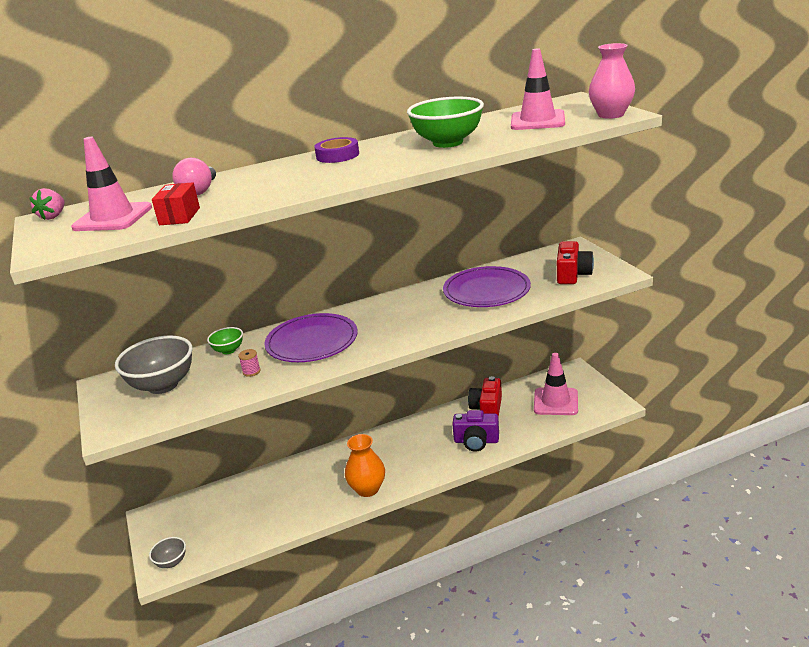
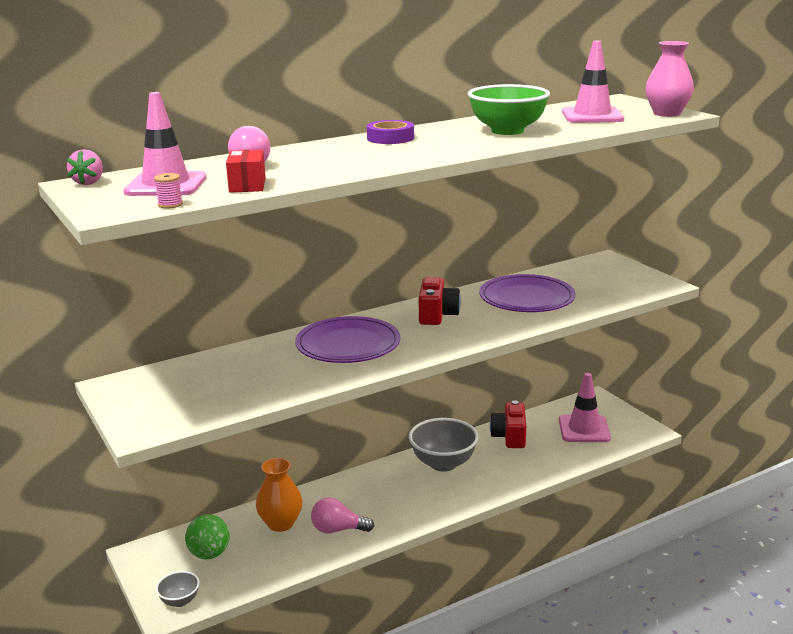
camera: 10 degrees left, 5 degrees down
(163, 385) = (187, 386): grey bowl -> grey bowl (443, 463)
(206, 518) = (209, 554): none -> green ball
(228, 350) = (252, 352): green bowl -> none
(251, 371) = (289, 373): pink spool -> pink spool (170, 205)
(316, 498) = (338, 530): none -> pink light bulb
(367, 489) = (395, 519): orange vase -> orange vase (281, 523)
(476, 441) = (506, 469): purple camera -> none
(572, 274) = (614, 284): red camera -> red camera (437, 315)

